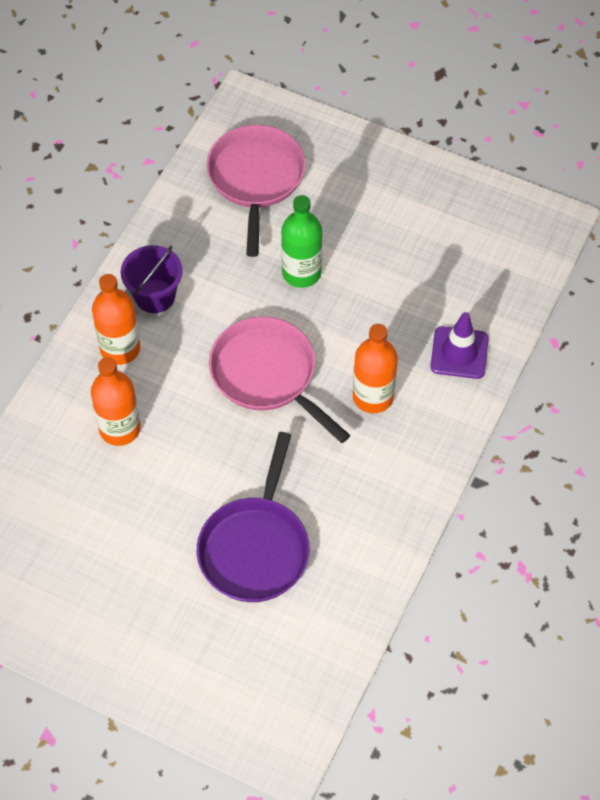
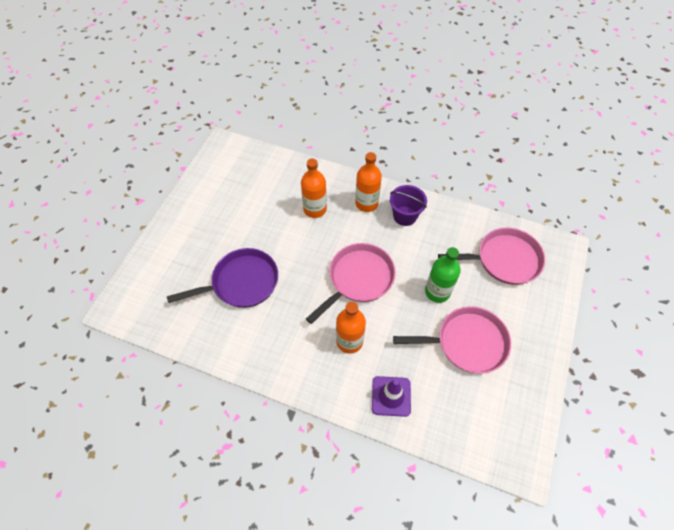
camera: 85 degrees right, 0 degrees up
(255, 547) = (241, 283): purple pan -> purple pan turned 150 degrees clockwise
(386, 250) = (467, 343): none -> pink pan

